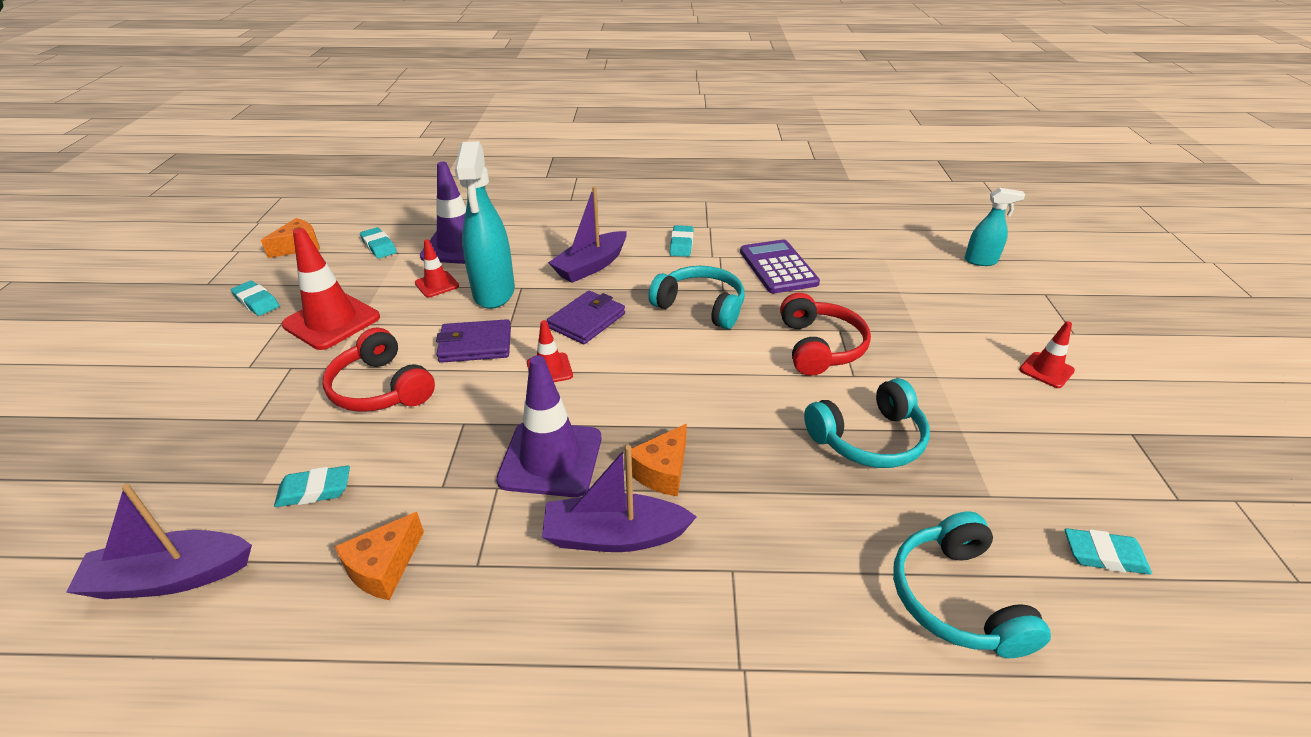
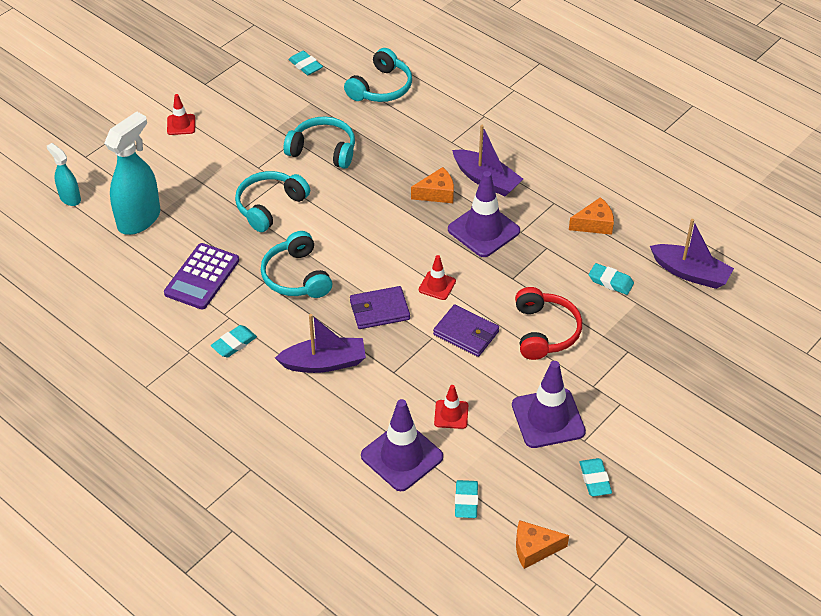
camera: 140 degrees left, 10 degrees up
(332, 321) = (548, 418): red traffic cone -> purple traffic cone
(494, 293) = (417, 377): turquoise spray bottle -> turquoise spray bottle (139, 219)
(819, 347) = (270, 206): red headphones -> turquoise headphones

